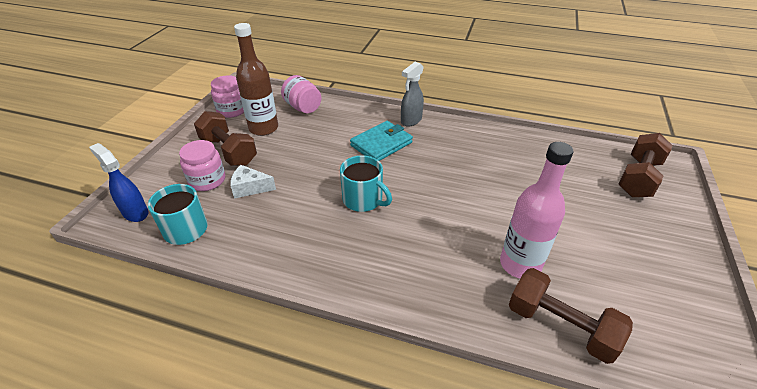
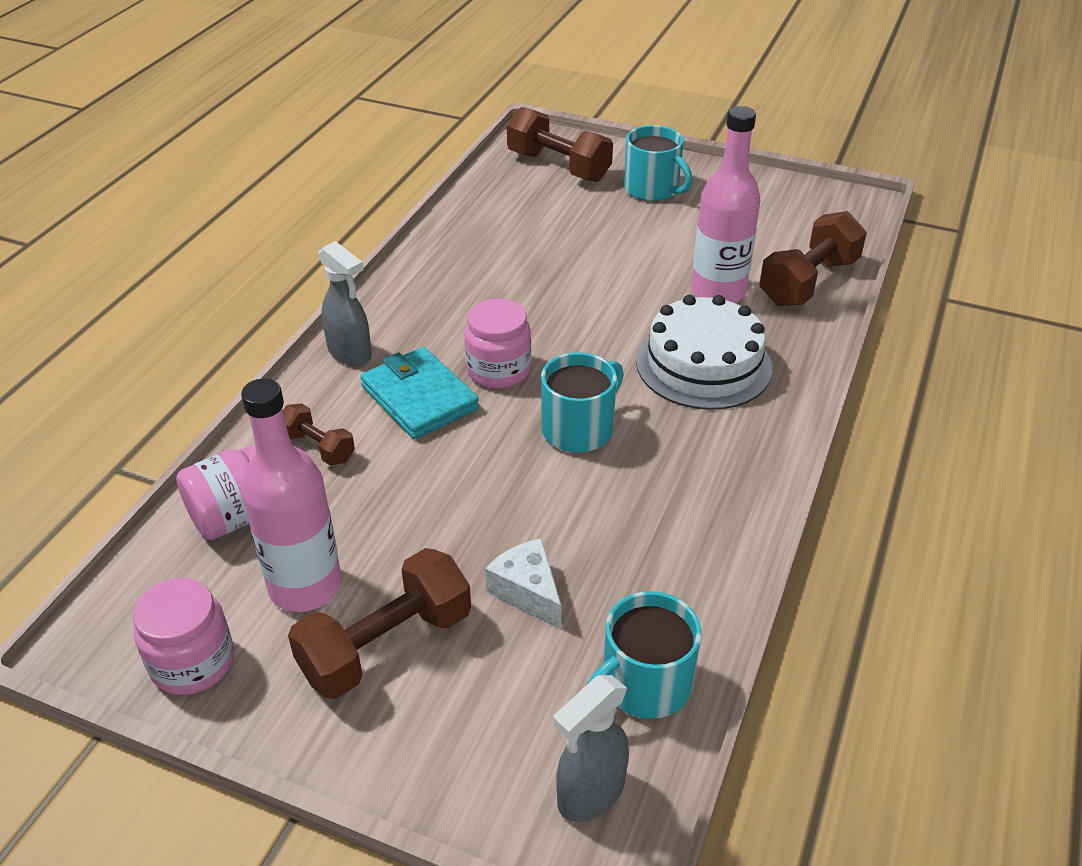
camera: 85 degrees left, 0 degrees up
(135, 212) = (590, 794): blue spray bottle -> grey spray bottle
(207, 180) = (491, 671): pink jar -> pink jar (498, 370)
(250, 188) = (527, 591): white cheese -> white cheese turned 135 degrees clockwise
(263, 128) = (305, 586): brown bottle -> pink bottle
(344, 120) = (318, 447): none -> brown dumbbell
(433, 255) = (703, 364): none -> white cake
(642, 227) = (652, 189): none -> turquoise mug

